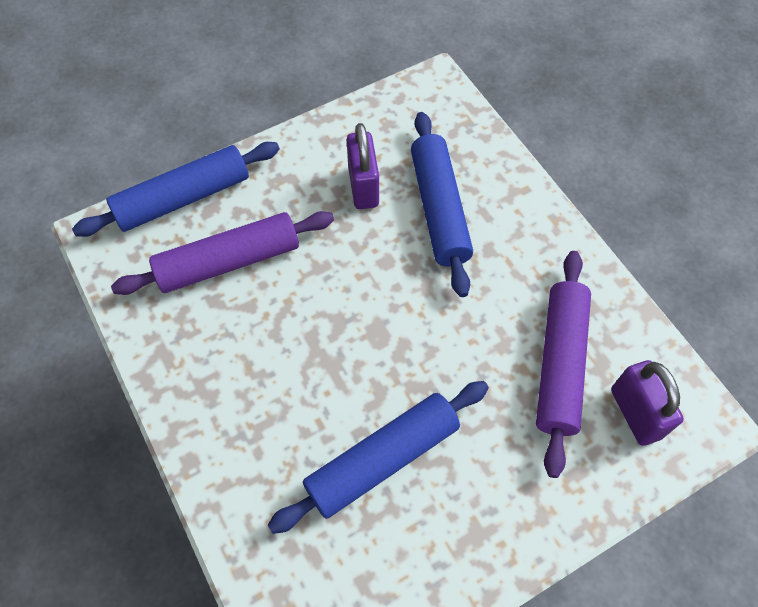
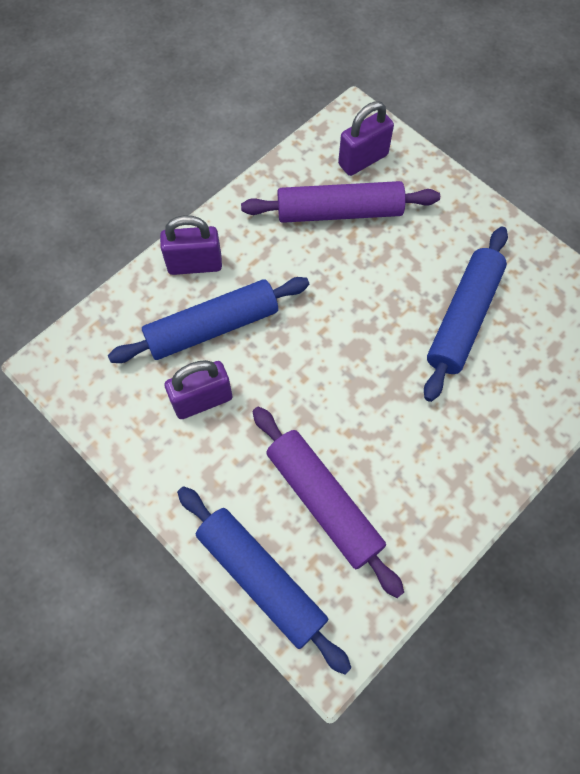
camera: 105 degrees left, 5 degrees up
(382, 460) = (463, 318): blue rolling pin -> blue rolling pin turned 75 degrees clockwise
(516, 208) = (195, 264): none -> purple padlock

